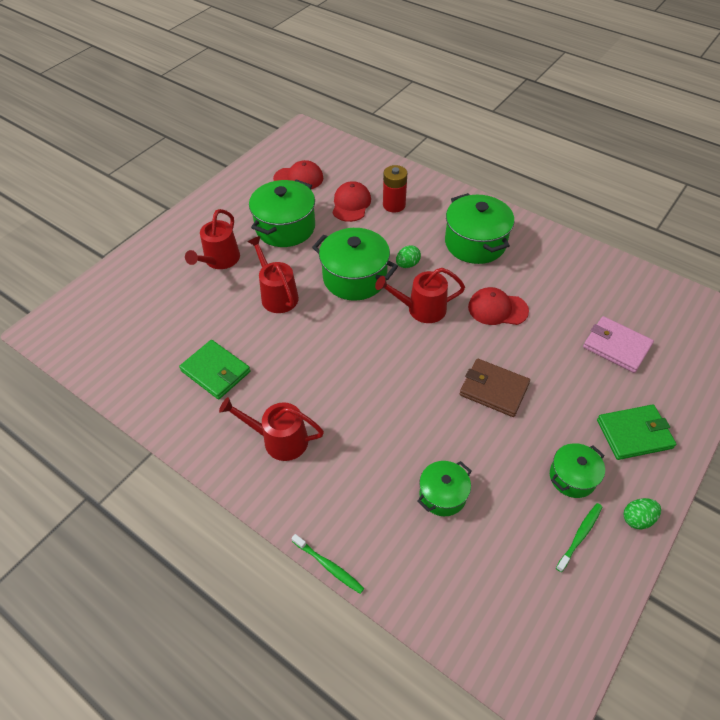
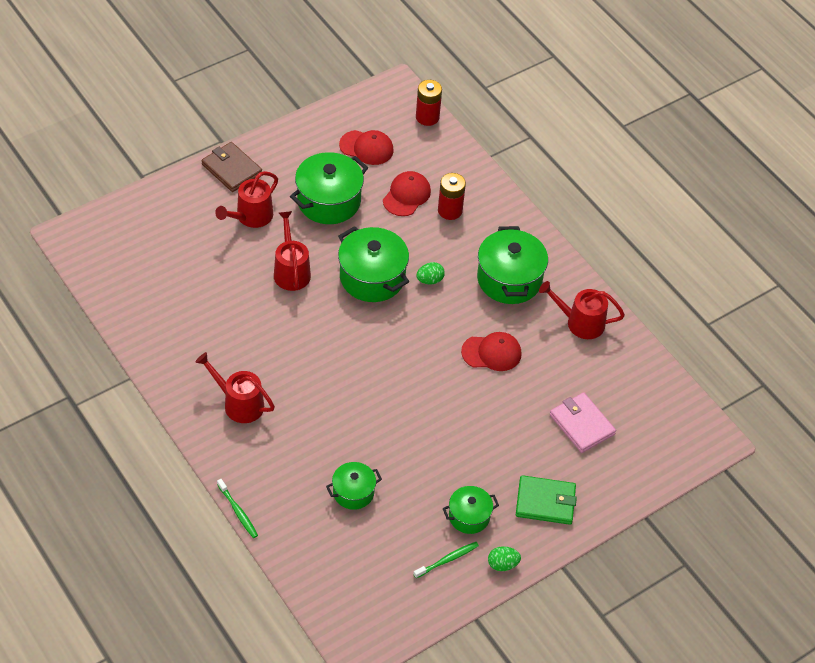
camera: 15 degrees right, 0 degrees up
(215, 371) = (207, 326): green wallet -> none
(338, 144) = (427, 117): none -> red battery
(421, 309) = (420, 329): red watering can -> red watering can (580, 322)
(494, 389) = (445, 424): brown wallet -> brown wallet (231, 169)
(497, 309) = (491, 353): red cap -> red cap turned 150 degrees clockwise

